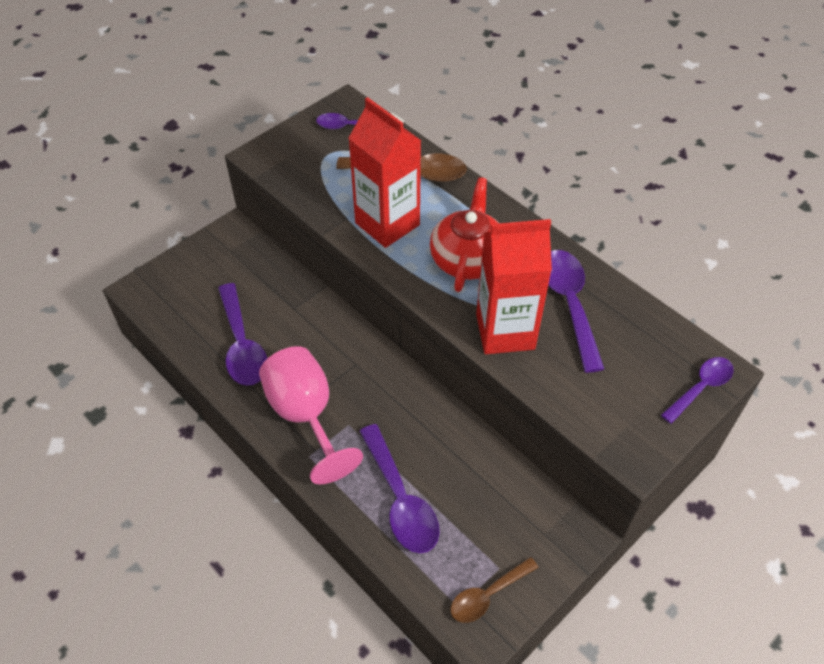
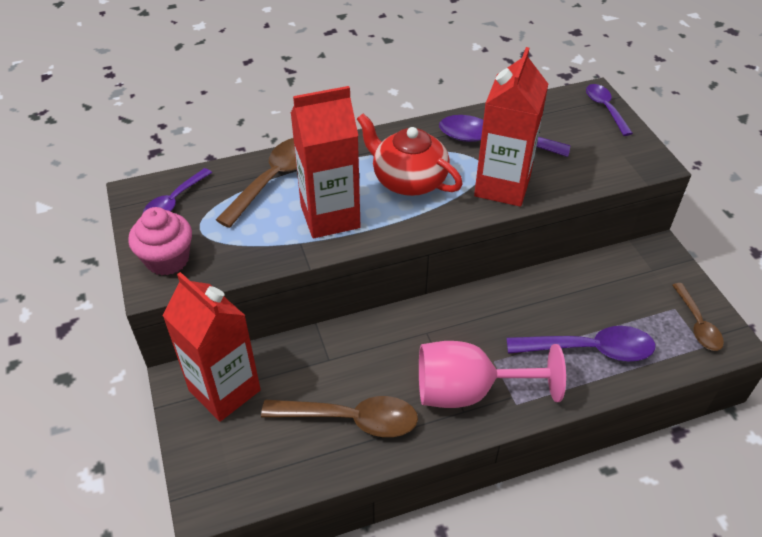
camera: 65 degrees left, 5 degrees down
(235, 258) = (224, 390): none -> red carton
(242, 345) = (351, 419): purple spoon -> brown spoon
(286, 151) = (167, 259): none -> pink cupcake

